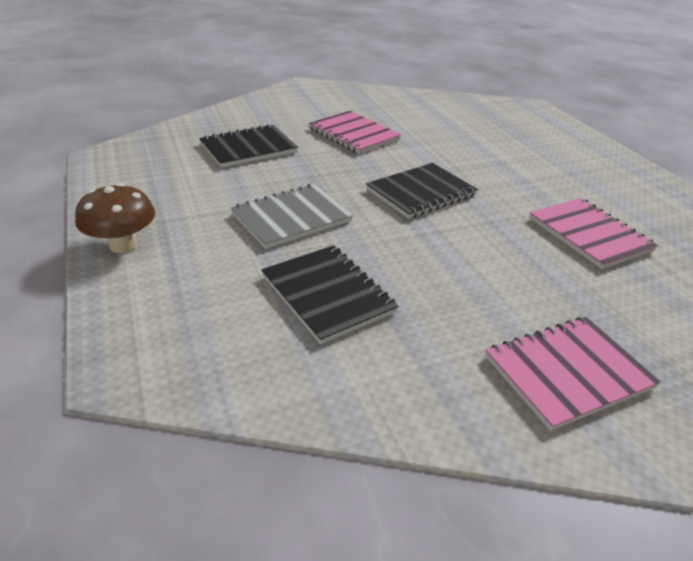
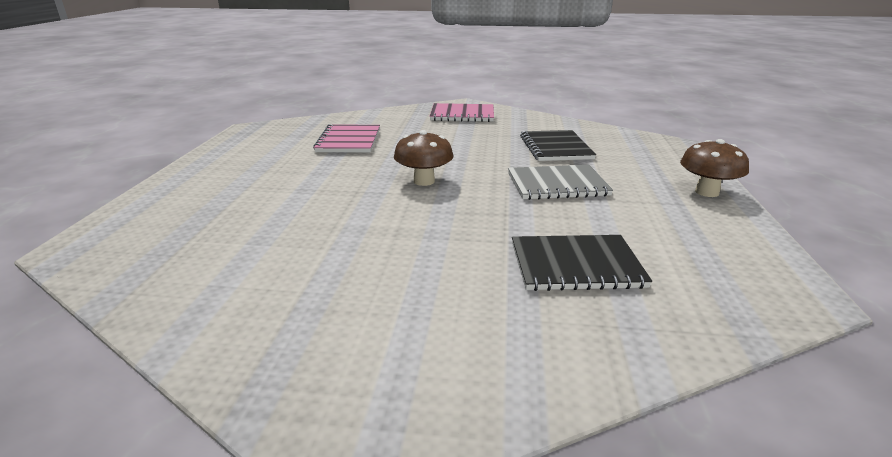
camera: 150 degrees left, 10 degrees down
(354, 134) = (410, 257): pink notebook -> none
(420, 192) = (424, 181): black notebook -> brown mushroom

